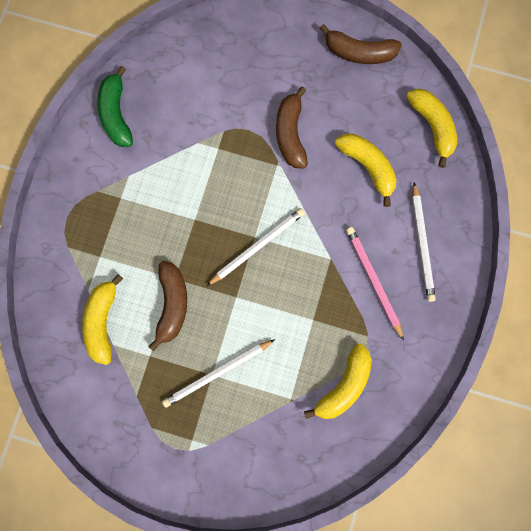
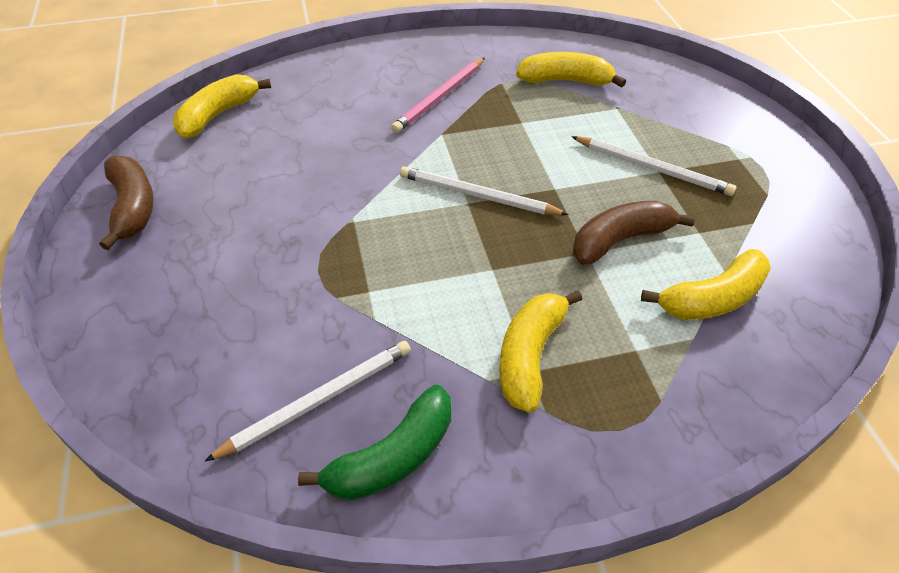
camera: 120 degrees left, 30 degrees down
(290, 134) = (298, 226): brown banana -> none
(367, 167) = (303, 145): yellow banana -> yellow banana (530, 356)
(422, 244) = (371, 80): white pencil -> white pencil (318, 400)

